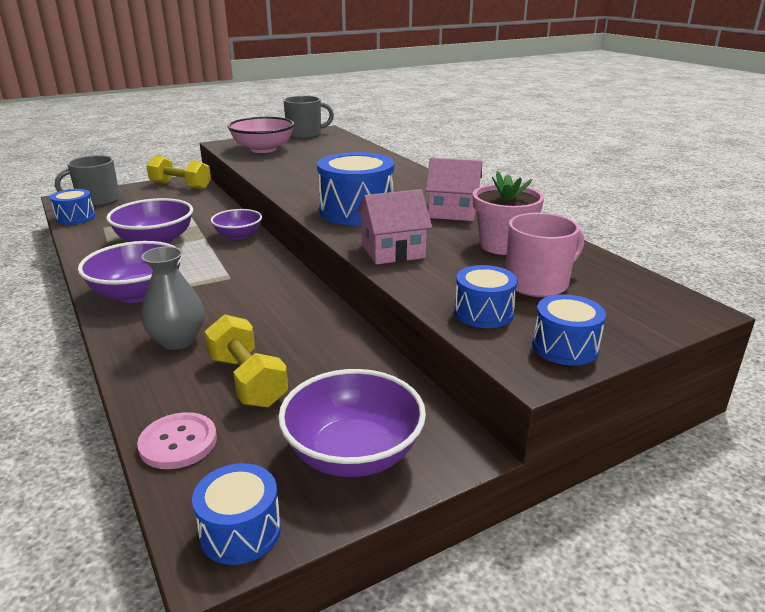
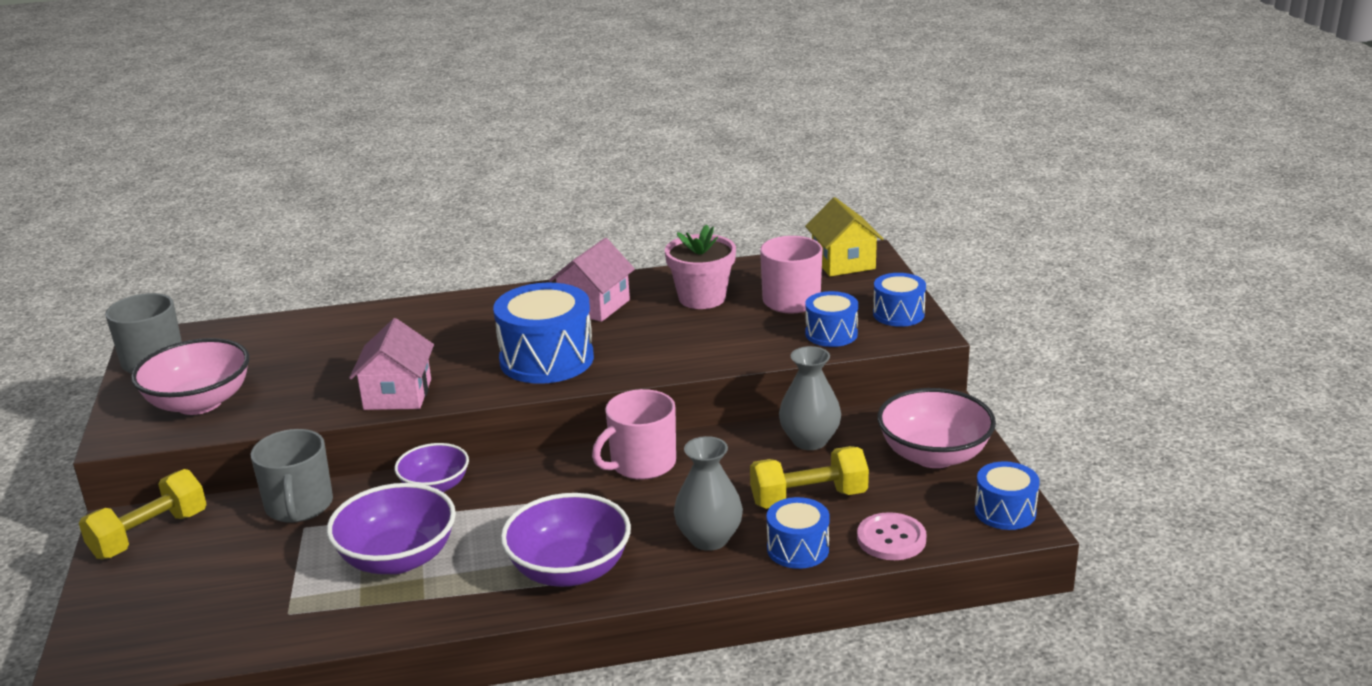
camera: 70 degrees left, 0 degrees up
(75, 218) = (211, 647): blue drum -> blue drum (798, 549)
(97, 200) = (136, 628): grey mug -> grey mug (299, 506)
(285, 295) = (641, 464): none -> pink mug
(351, 366) = (809, 441): none -> grey vase
(353, 453) = (934, 455): purple bowl -> pink bowl
(392, 251) = (678, 354): pink house -> pink house (397, 394)
(656, 299) = (843, 262): none -> yellow house

